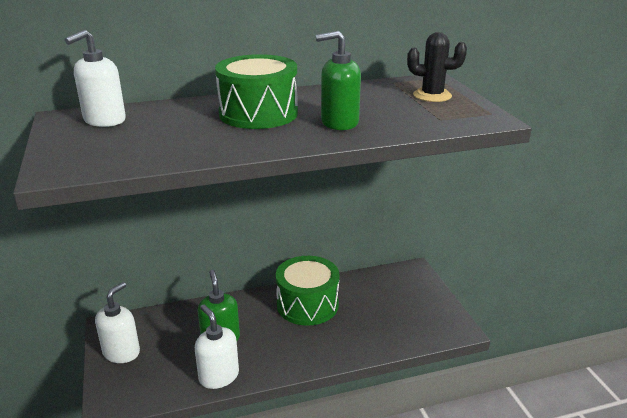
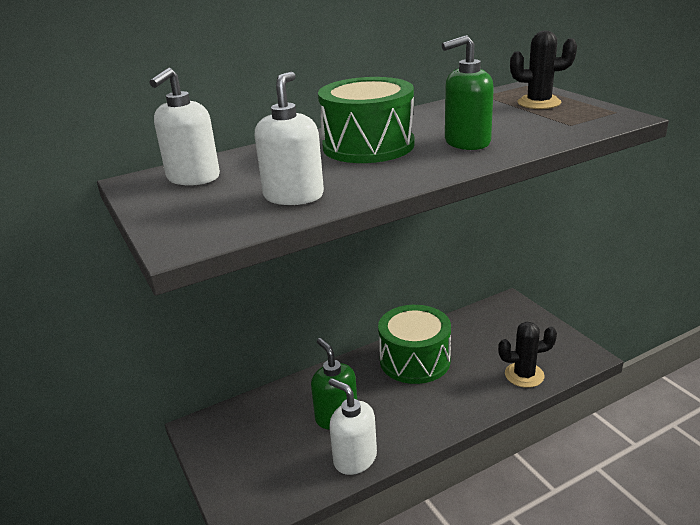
camera: 10 degrees left, 0 degrees up
(121, 352) = (228, 455): white soap dispenser -> white soap dispenser (293, 196)
(394, 335) = (524, 375): none -> black cactus

